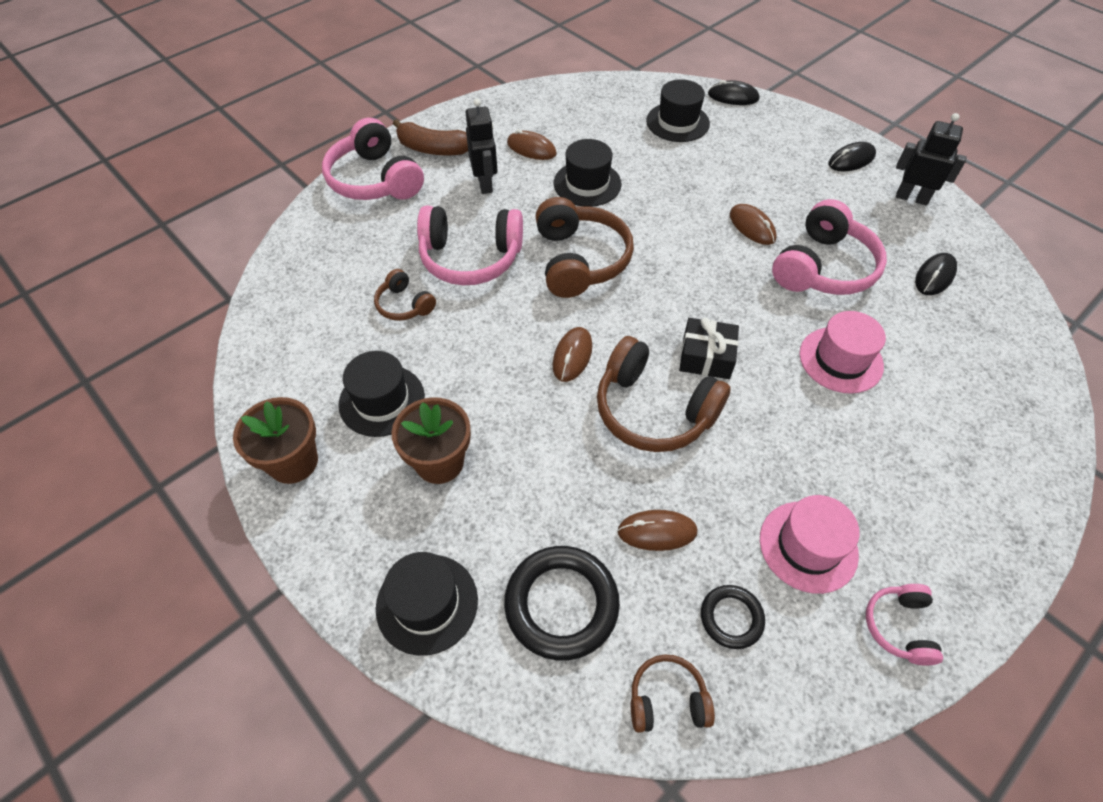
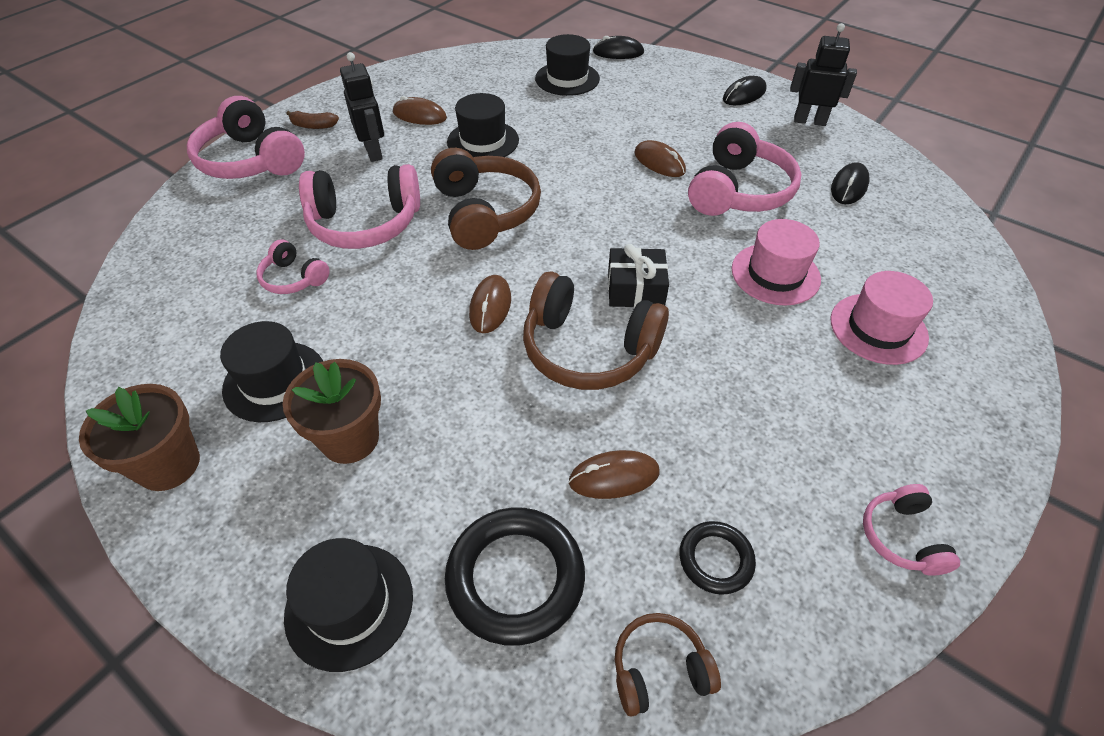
camera: 10 degrees left, 5 degrees down
(404, 305) = (294, 278): brown headphones -> pink headphones
(433, 149) = (313, 126): brown banana -> brown banana, size x0.57
(808, 546) = (784, 466): pink hat -> pink hat (878, 328)

